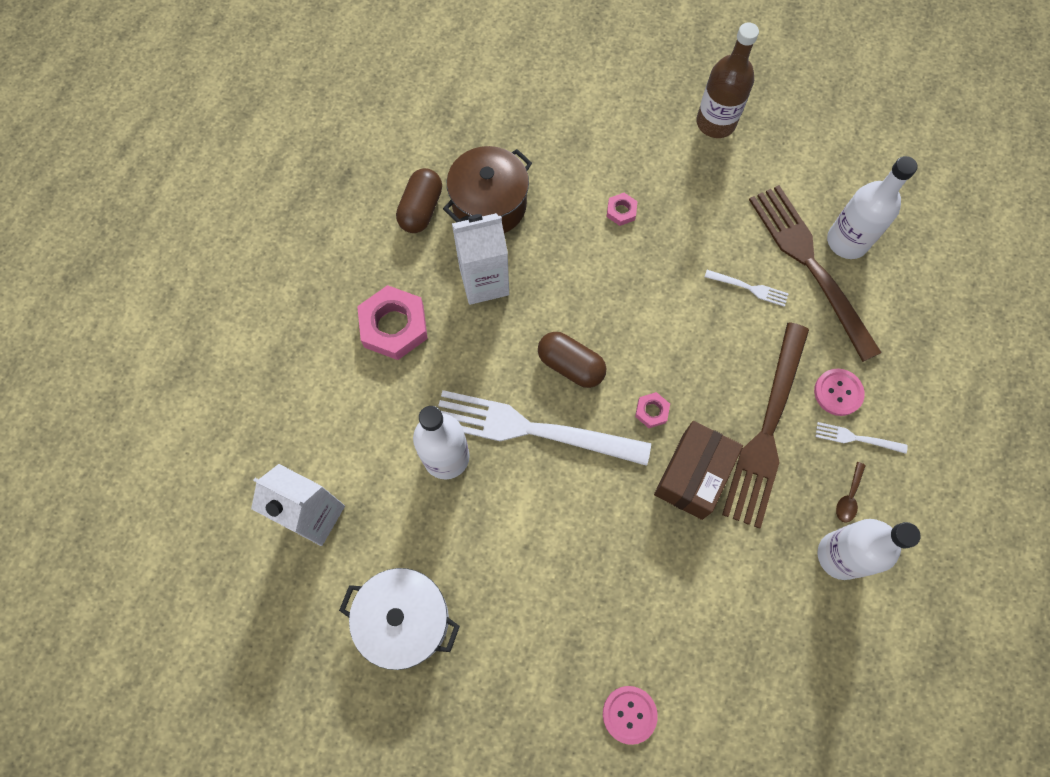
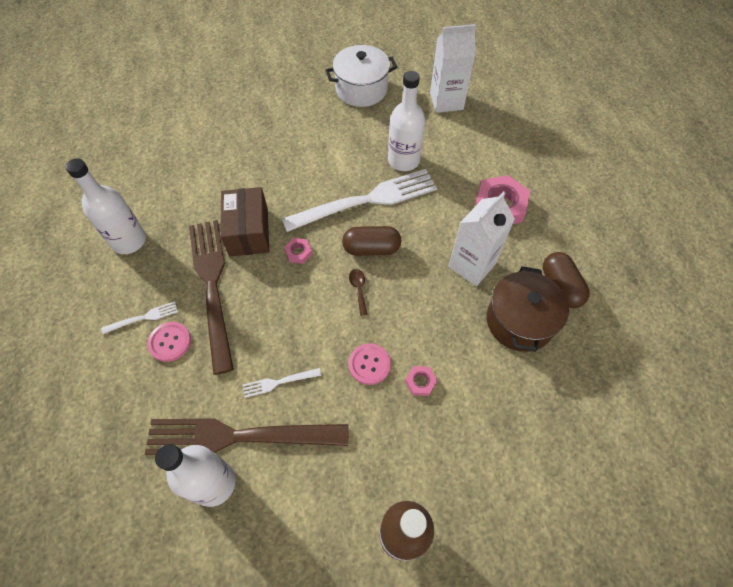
camera: 145 degrees right, 10 degrees down
(629, 714) = (220, 112): pink button -> pink button (369, 364)
(809, 264) = (238, 436): brown fork -> brown fork turned 150 degrees clockwise
(848, 497) = (135, 276): brown spoon -> brown spoon (358, 289)

